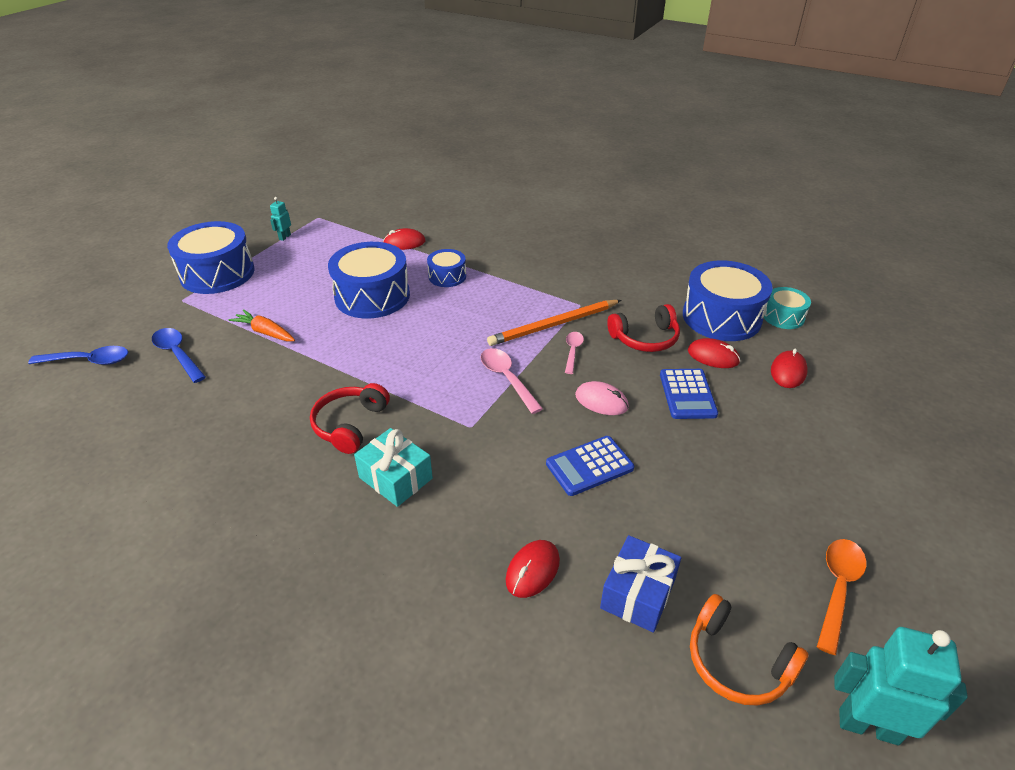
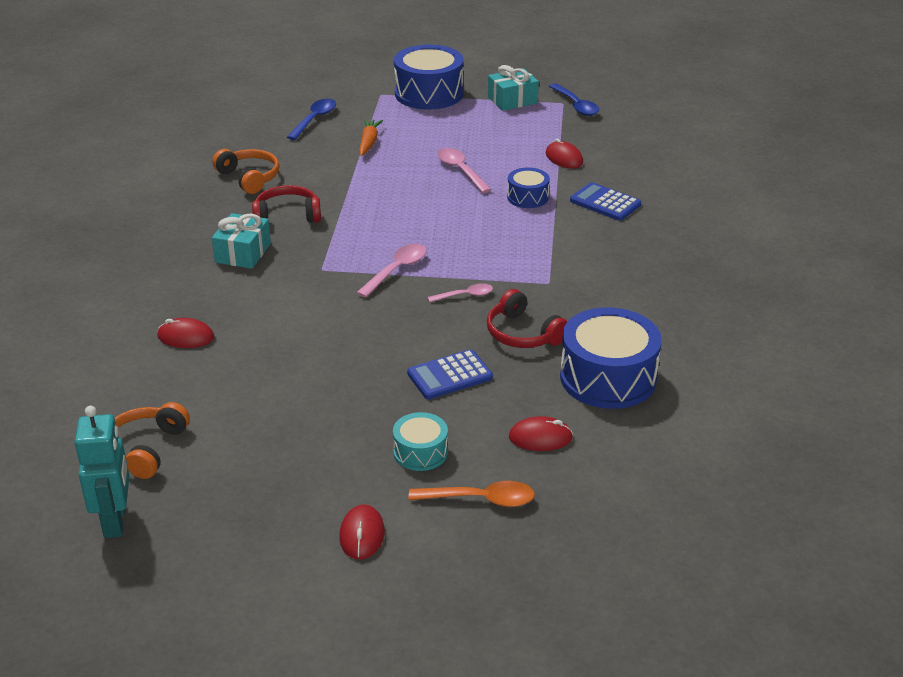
camera: 65 degrees right, 5 degrees down
(88, 361) = (282, 92): blue spoon -> blue spoon (576, 105)
(244, 433) = (249, 178): none -> orange headphones
(284, 237) = (512, 100): turquoise robot -> turquoise gift
(372, 296) = (460, 171): blue drum -> pink spoon
(553, 325) = (499, 275): orange pencil -> none
(589, 466) = (312, 339): blue calculator -> blue calculator (605, 203)
(601, 401) = (402, 327): pink mouse -> none
(637, 594) = (187, 390): blue gift -> none
(713, 356) = (527, 382): red mouse -> red mouse (362, 535)
(783, 316) = (650, 423): turquoise drum -> turquoise drum (420, 452)
(837, 588) = (244, 496): orange spoon -> orange spoon (480, 499)

